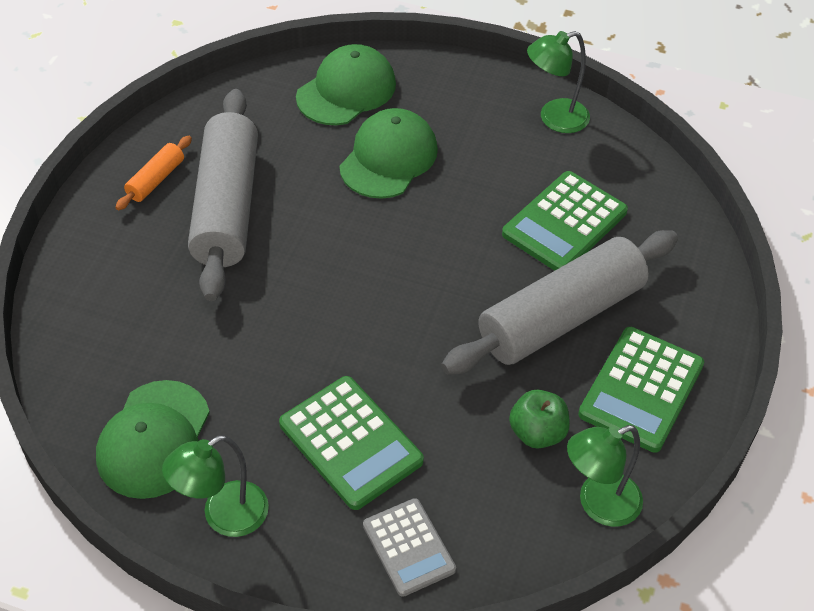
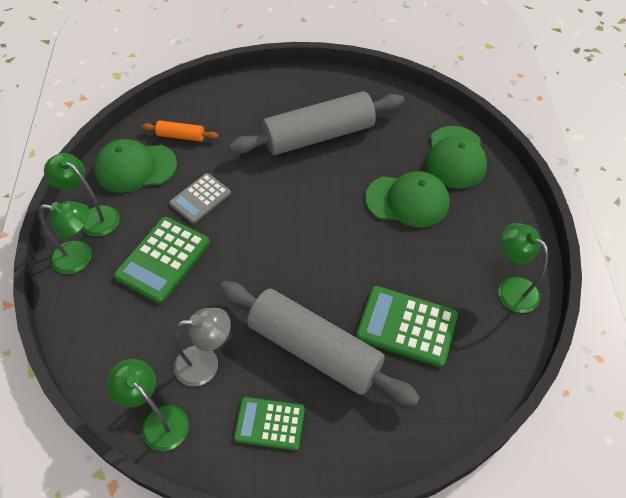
camera: 70 degrees right, 5 degrees up
(156, 180) = (322, 97): orange rolling pin -> orange rolling pin (181, 136)
(295, 549) = (80, 258): none -> green lamp
(346, 90) = (455, 157): green cap -> green cap turned 75 degrees clockwise
(409, 547) = (95, 316): grey calculator -> grey calculator (200, 198)
(537, 433) = (206, 363): green apple -> grey lamp
(641, 389) = (269, 423): green calculator -> green calculator, size x0.66

